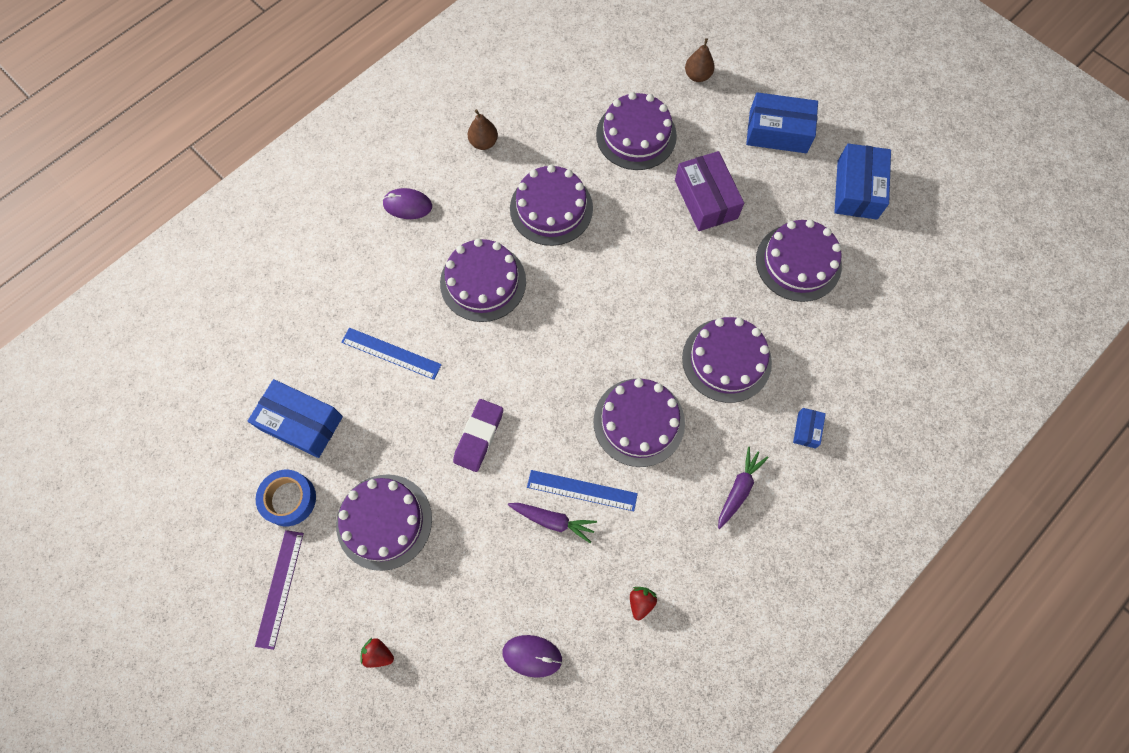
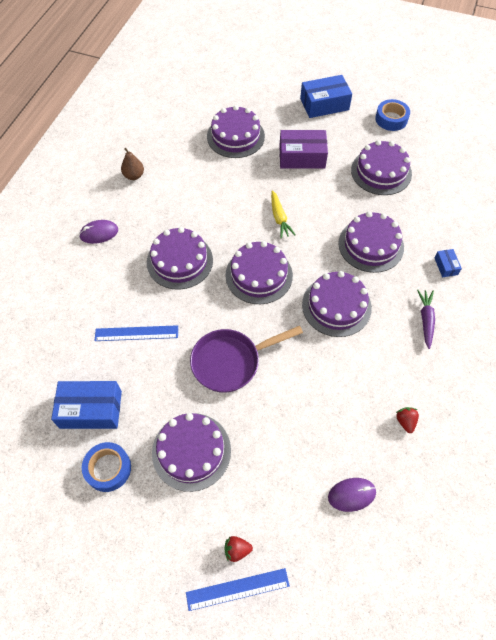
camera: 25 degrees left, 10 degrees down
(280, 588) = (133, 538): purple ruler -> none
(479, 436) = (231, 362): purple eraser -> purple pan
(551, 208) = (203, 198): purple cake -> purple cake (259, 275)
(553, 521) = (314, 395): purple carrot -> none
(582, 490) = (323, 366): blue ruler -> blue ruler (237, 589)
(631, 274) = (279, 218): none -> yellow carrot
(697, 76) = (256, 90): brown pear -> none
(705, 199) = (302, 157): purple box -> purple box turned 45 degrees counterclockwise
(857, 189) = (391, 119): blue box -> blue tape

